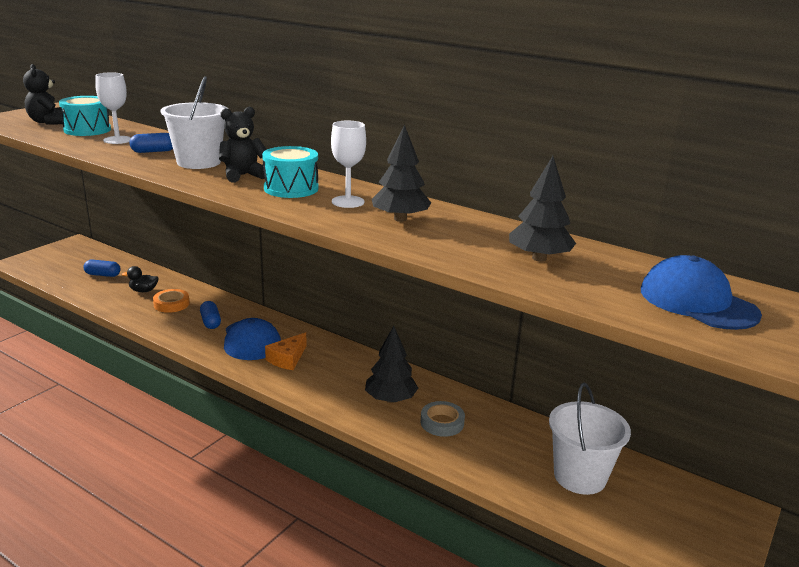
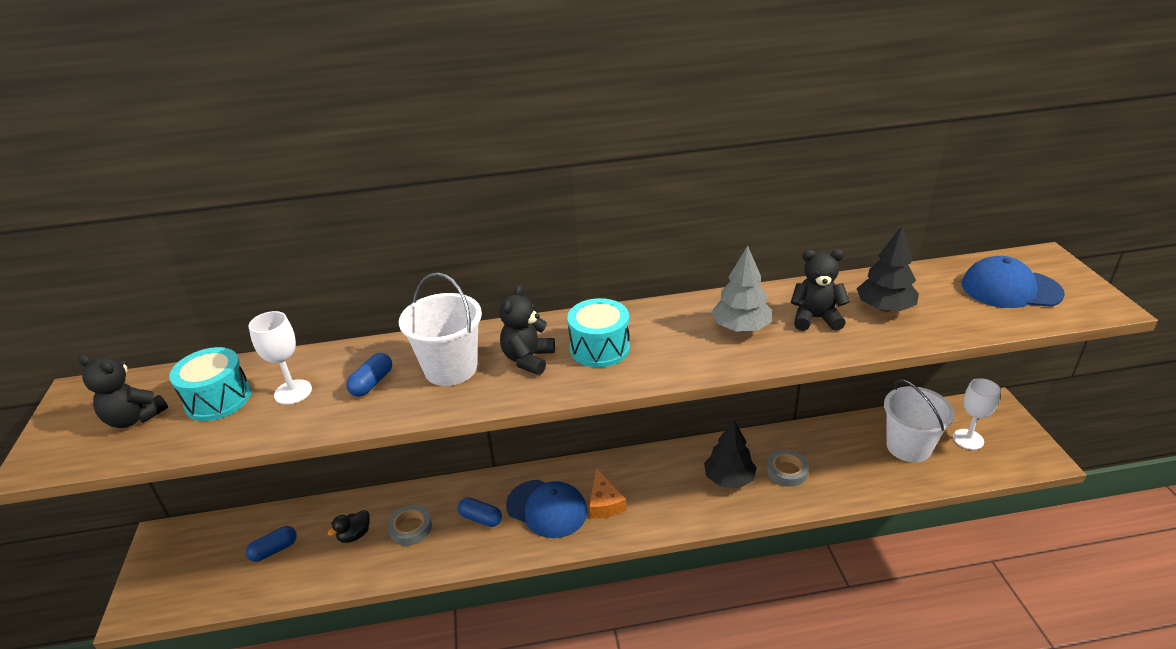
camera: 40 degrees left, 10 degrees up
(171, 304) = (410, 528): orange tape -> grey tape
(348, 202) = (671, 334): white goblet -> white goblet (968, 439)
(400, 219) = (741, 328): black tree -> grey tree
(466, 238) = (815, 318): none -> black teddy bear

